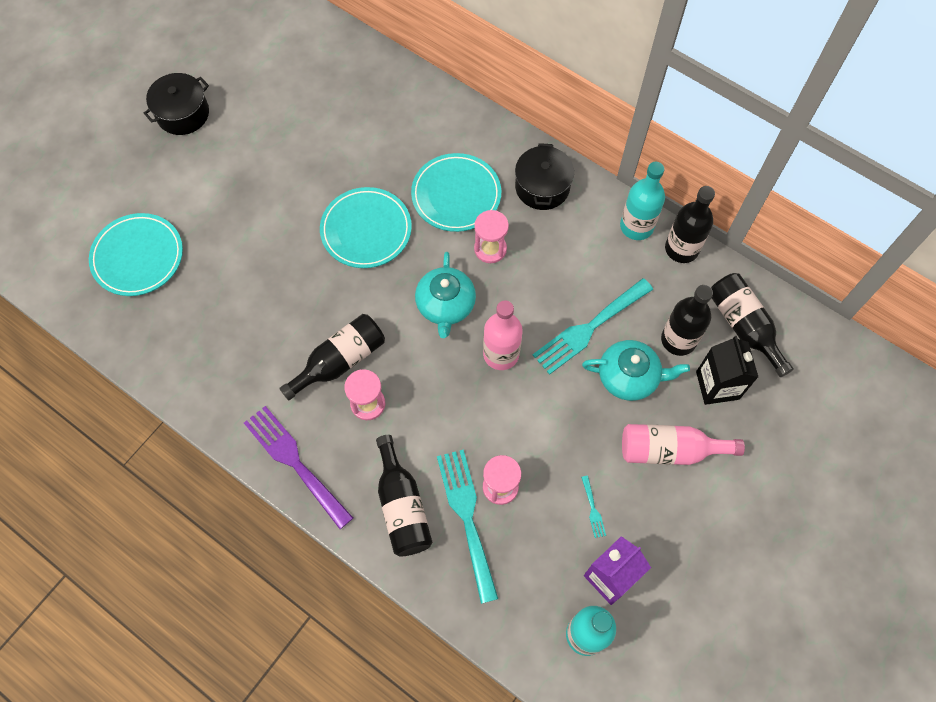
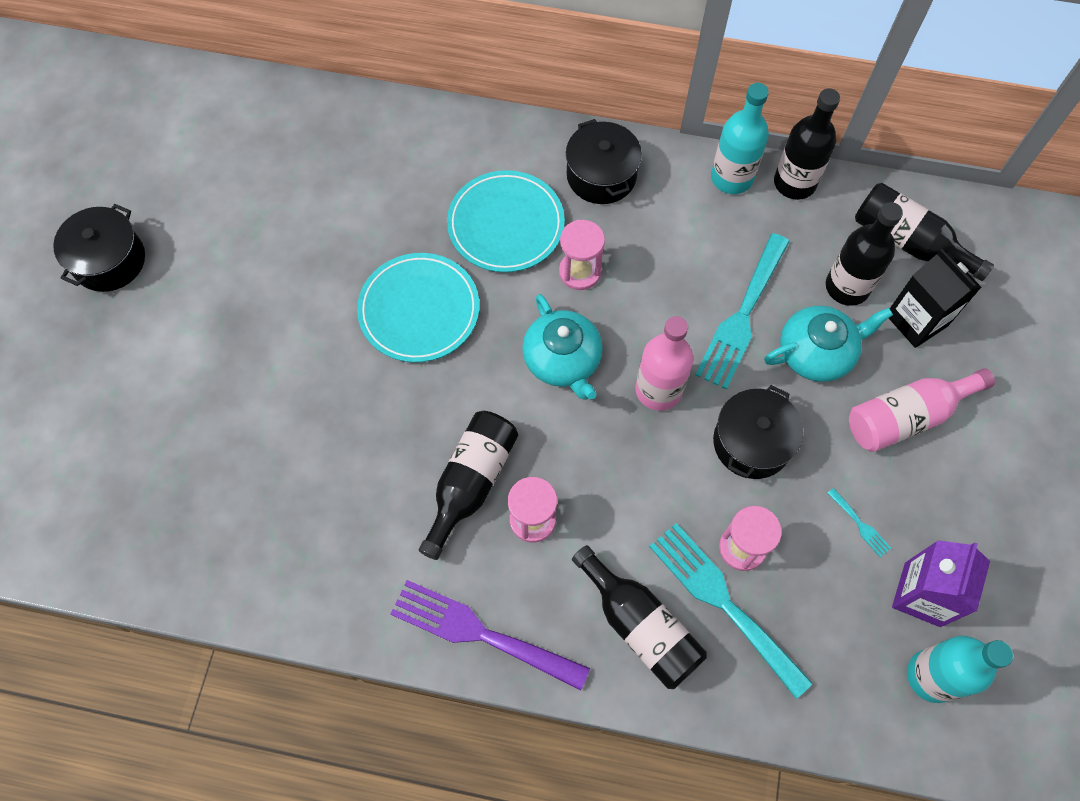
camera: 25 degrees left, 0 degrees up
(138, 257) = (141, 464): turquoise plate -> none
(547, 419) = (752, 442): none -> black pot

